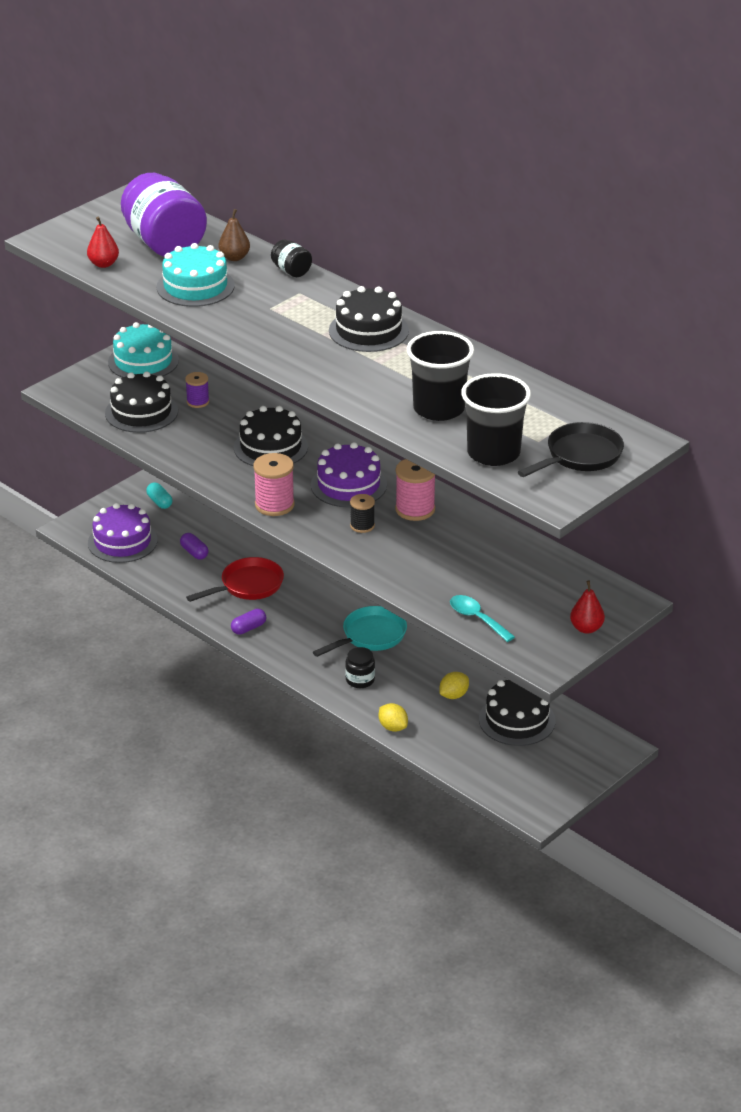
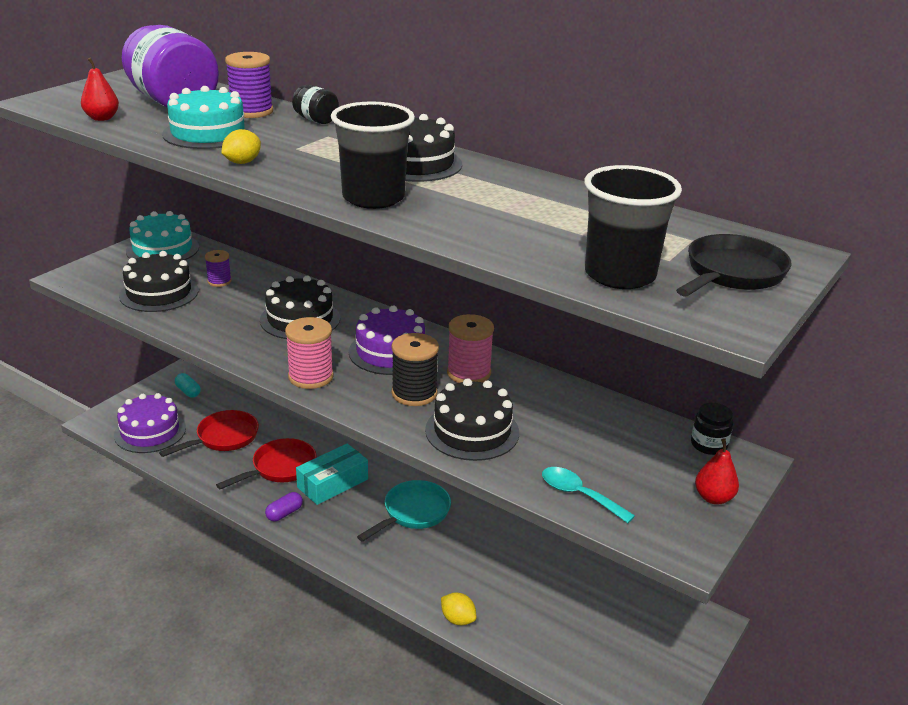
camera: 10 degrees left, 5 degrees down
(194, 552) = (224, 438): purple capsule -> red pan
(234, 257) = (251, 111): brown pear -> purple spool
(297, 604) = (332, 483): none -> turquoise box
(360, 680) = (411, 563): black jar -> black jar (708, 445)
(362, 526) = (414, 393): black spool -> black spool, size x1.64
(439, 409) = (527, 231): black cup -> black cup (373, 198)
(453, 695) = (515, 574): yellow lemon -> yellow lemon (242, 162)
(517, 720) = (590, 598): black cake -> black cake (472, 431)

